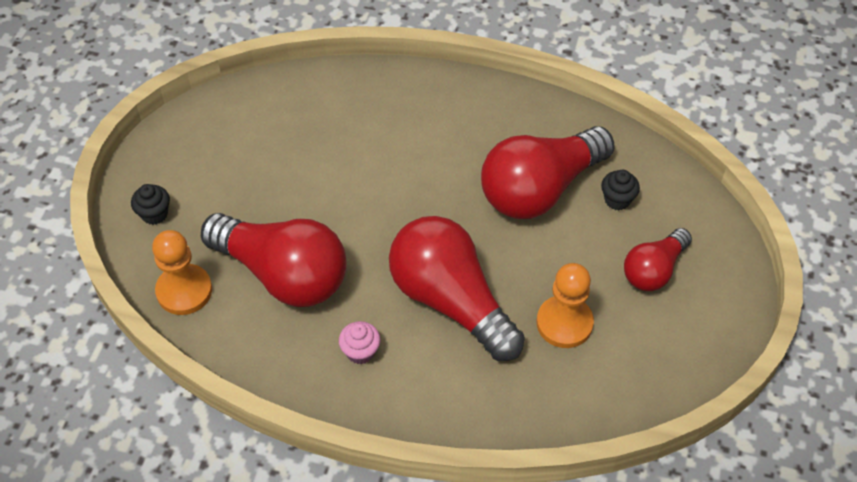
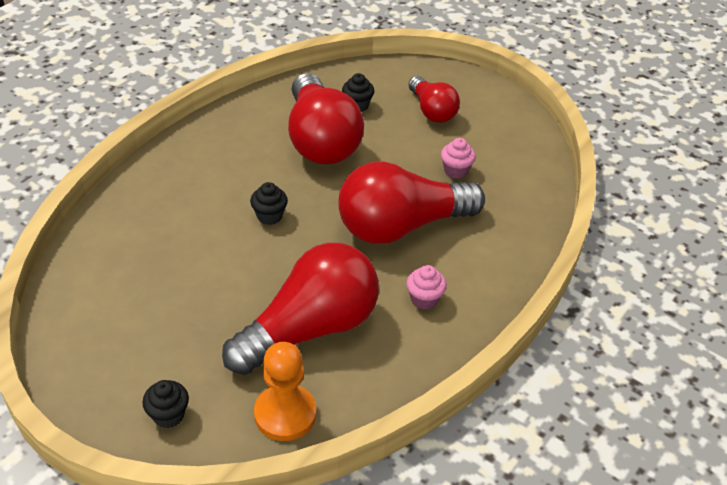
camera: 70 degrees left, 10 degrees down
(408, 191) = (269, 216): none -> black cupcake
(564, 323) = (455, 171): orange pawn -> pink cupcake

